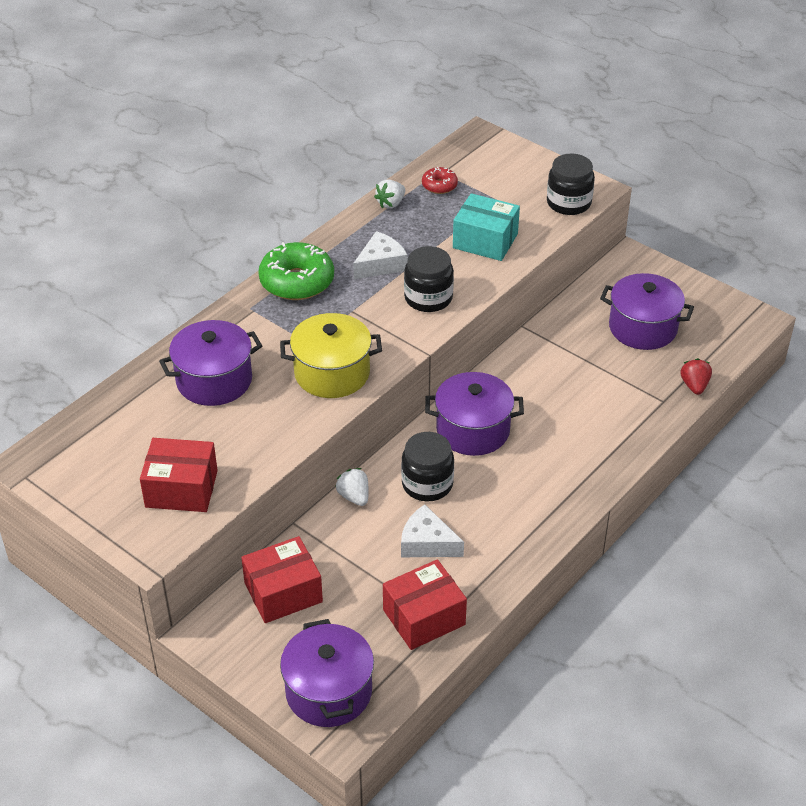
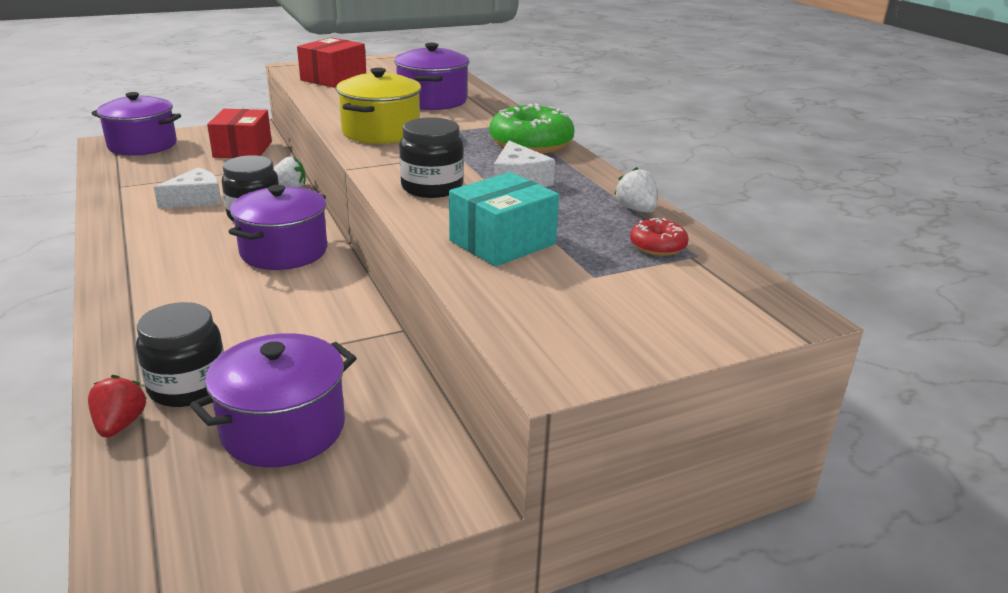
camera: 115 degrees right, 15 degrees down
(424, 617) = (135, 182): red box -> none
(568, 203) = (534, 330): black jar -> black jar (188, 386)
(694, 386) = (120, 425): red strawberry -> red strawberry turned 120 degrees counterclockwise

